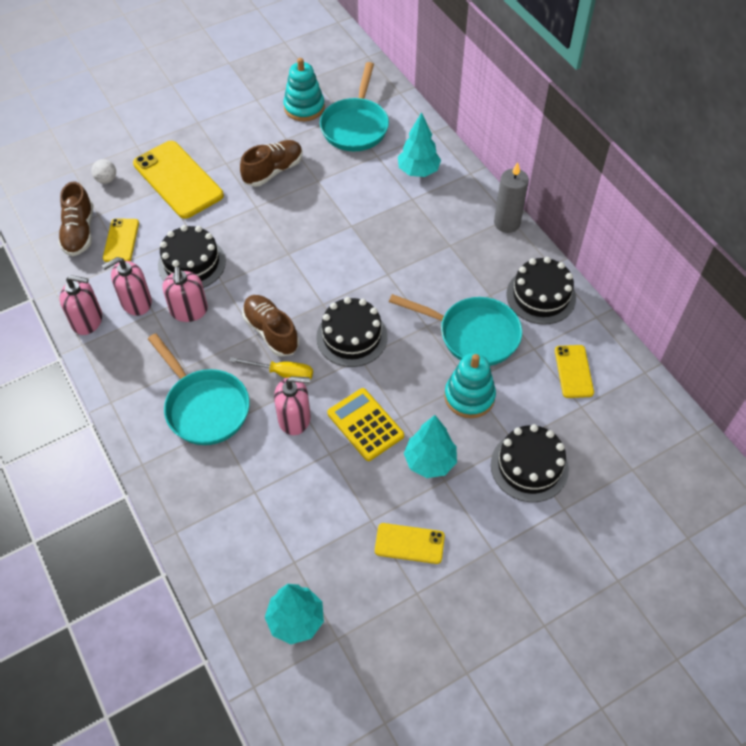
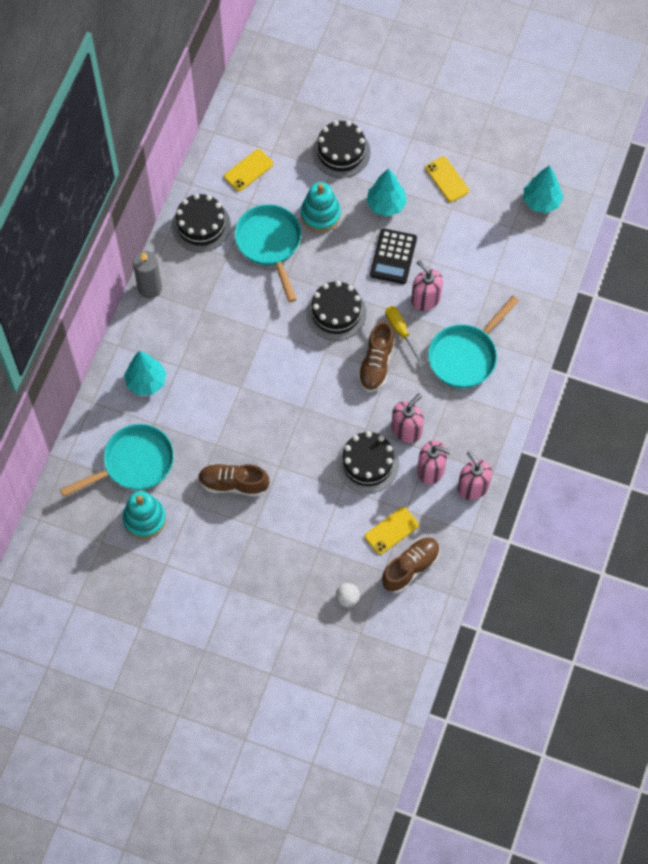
camera: 130 degrees left, 10 degrees up
(178, 180) = (302, 545): yellow phone -> none
(204, 407) = (465, 356): turquoise pan -> turquoise pan turned 150 degrees counterclockwise
(365, 424) = (393, 257): yellow calculator -> black calculator

